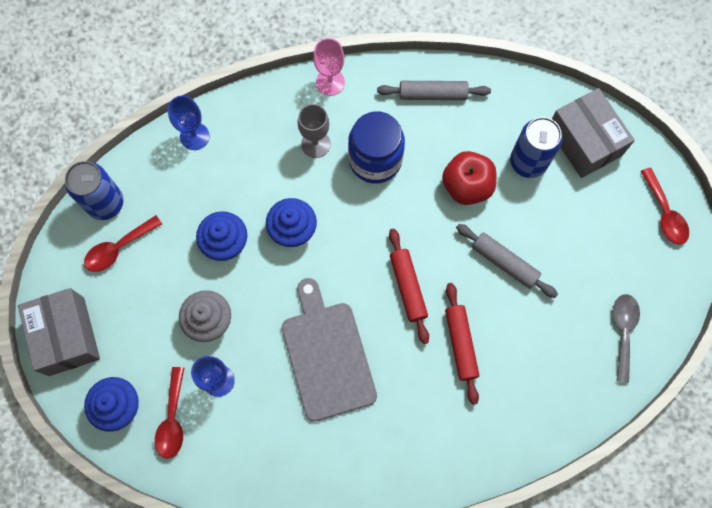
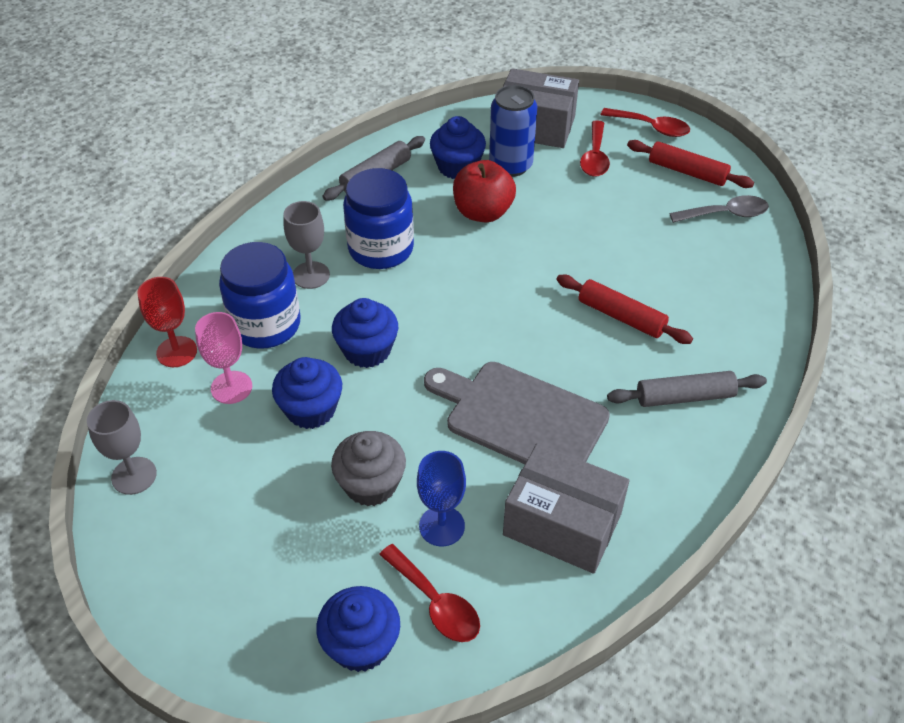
camera: 45 degrees left, 25 degrees down
(66, 336) = (220, 632): grey box -> grey box (562, 524)
(105, 203) = (134, 476): blue can -> grey goblet
(118, 248) = (194, 502): red spoon -> red spoon (595, 157)
(194, 136) = (177, 352): blue goblet -> red goblet
(257, 160) = (266, 325): none -> blue jar
(330, 82) = (271, 226): pink goblet -> pink goblet (231, 387)
(408, 287) = (525, 312): red rolling pin -> red rolling pin (687, 172)
(492, 132) = (457, 167): none -> blue cupcake
(504, 262) = (580, 238): grey rolling pin -> grey rolling pin (684, 397)
(623, 331) = (725, 214): grey spoon -> grey spoon turned 120 degrees clockwise

